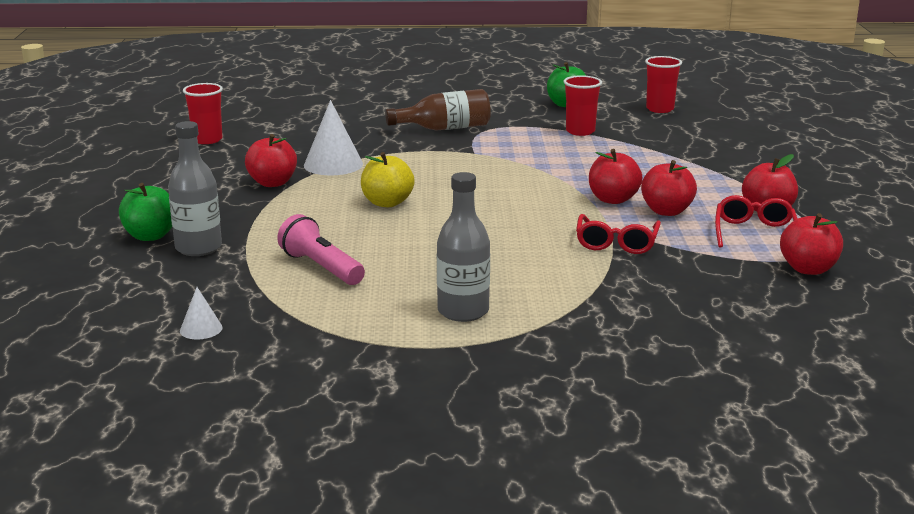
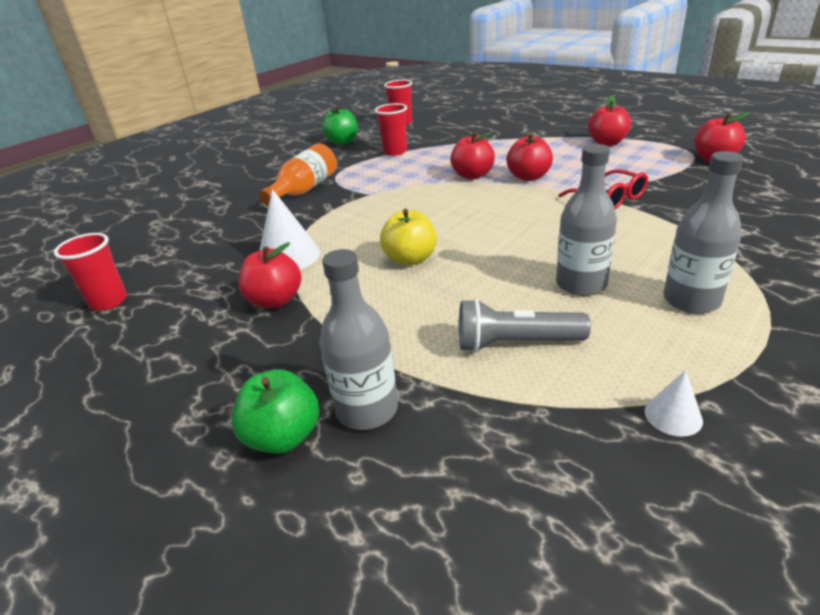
camera: 45 degrees left, 10 degrees up
(201, 329) = (608, 499): white cone -> white cone (673, 415)
(321, 267) = (515, 343): pink flashlight -> grey flashlight
(433, 268) = (581, 284): none -> grey bottle
(445, 128) = (305, 190): brown bottle -> orange bottle
(666, 211) = (571, 168): red apple -> red apple (472, 175)
(754, 233) = (639, 156): red glasses -> none

